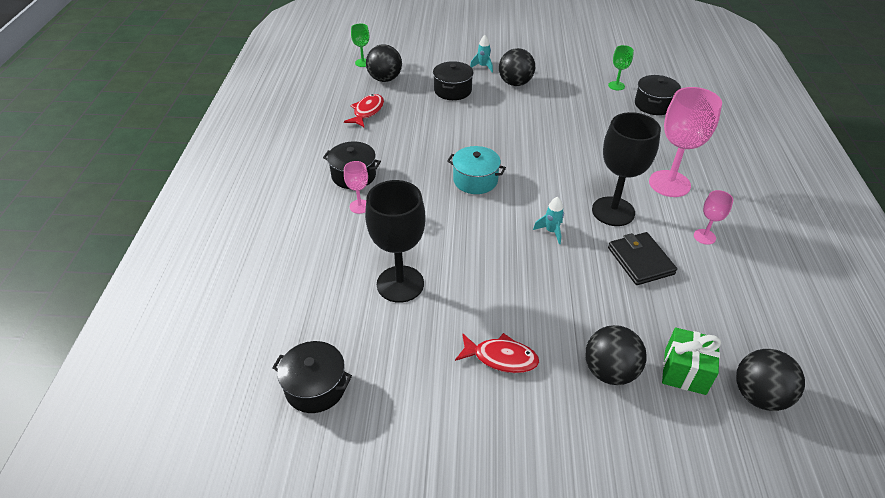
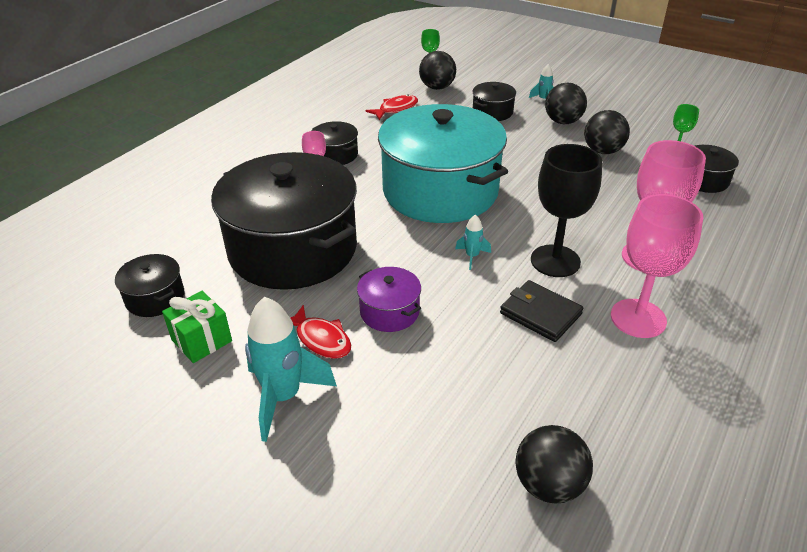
camera: 30 degrees right, 5 degrees down
(400, 284) = (292, 249): black goblet -> black pot
(475, 180) = (440, 191): turquoise pot -> turquoise pot, size x2.40
(518, 424) = (283, 397): none -> turquoise rocket
(532, 308) = (389, 312): none -> purple pot
(609, 371) = (410, 393): black ball -> black ball (602, 151)
(640, 261) = (540, 314): black wallet -> black wallet turned 60 degrees counterclockwise
(685, 372) = (488, 427): green gift -> green gift (201, 340)
(704, 236) = (638, 318): pink goblet -> pink goblet, size x2.05

